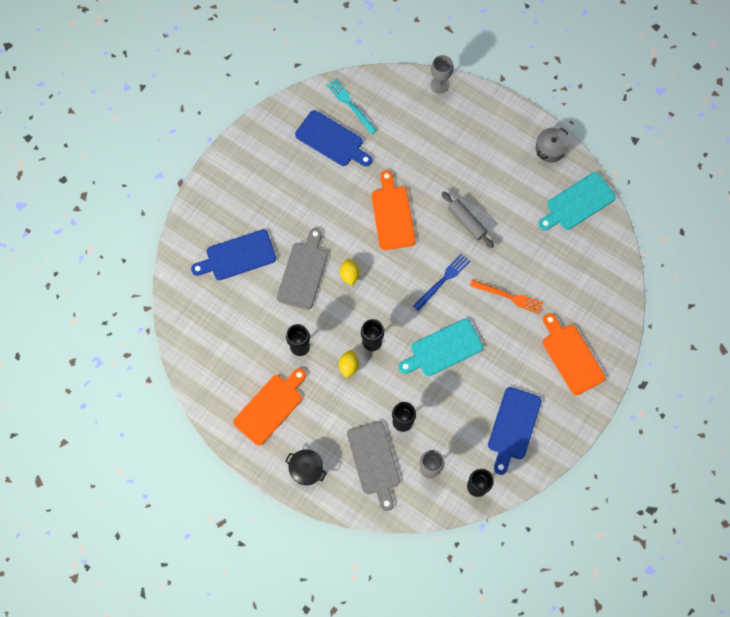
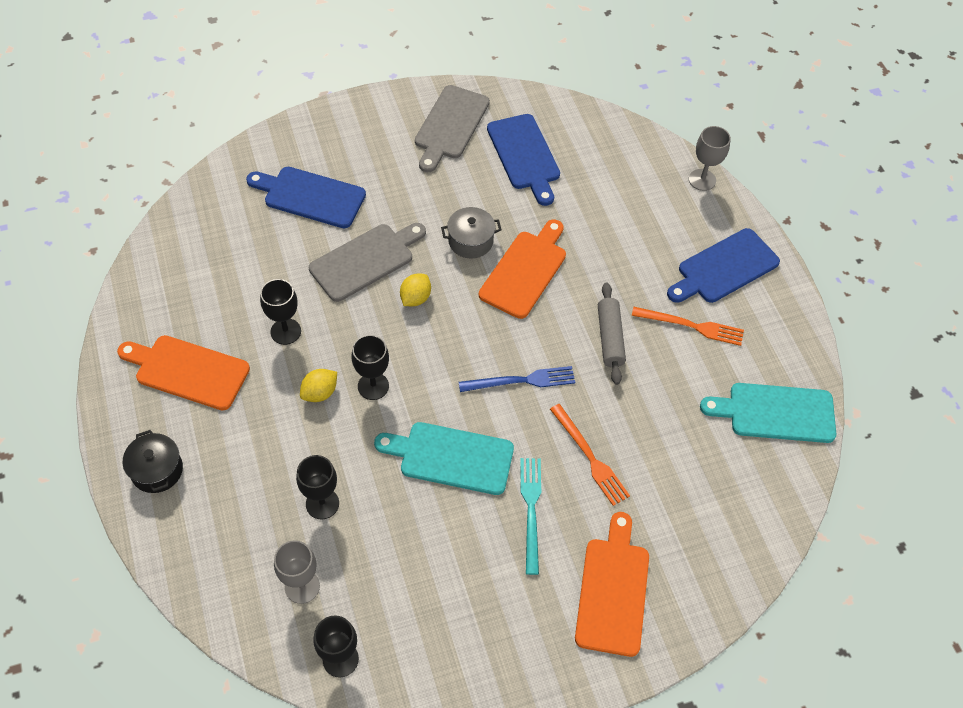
camera: 35 degrees right, 15 degrees down
(270, 407) = (188, 371): orange cutting board -> orange cutting board turned 150 degrees counterclockwise
(350, 105) = (578, 136): turquoise fork -> turquoise fork (531, 510)
(374, 461) = (242, 524): grey cutting board -> grey cutting board (450, 125)
(502, 183) = (691, 326): none -> orange fork
(513, 427) = (456, 620): blue cutting board -> blue cutting board (724, 268)
(550, 149) = (787, 329): grey pot -> grey pot (470, 241)

